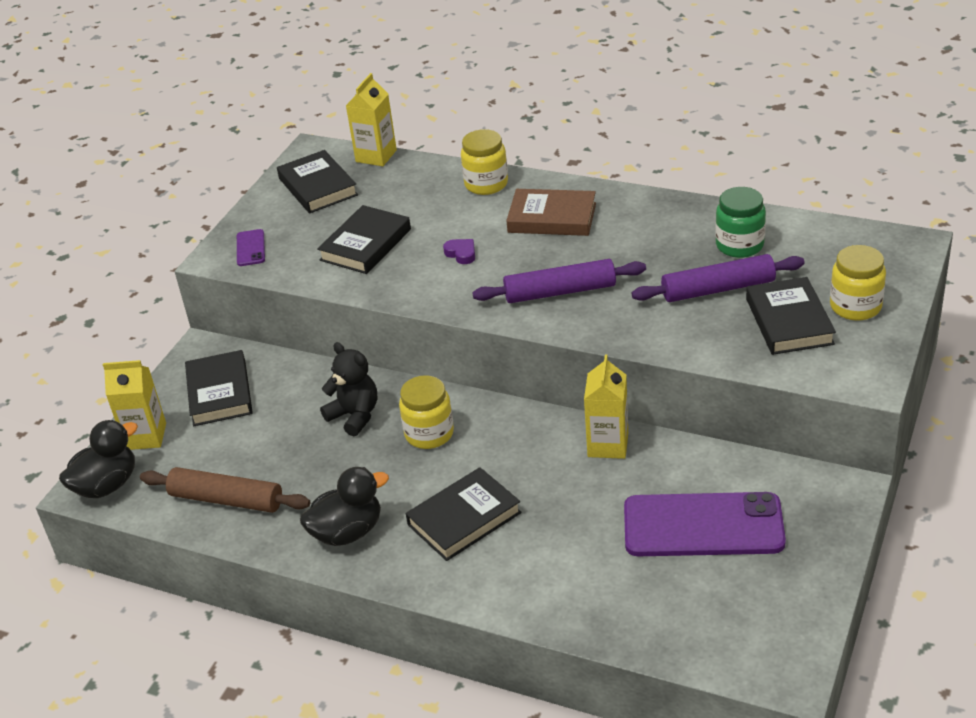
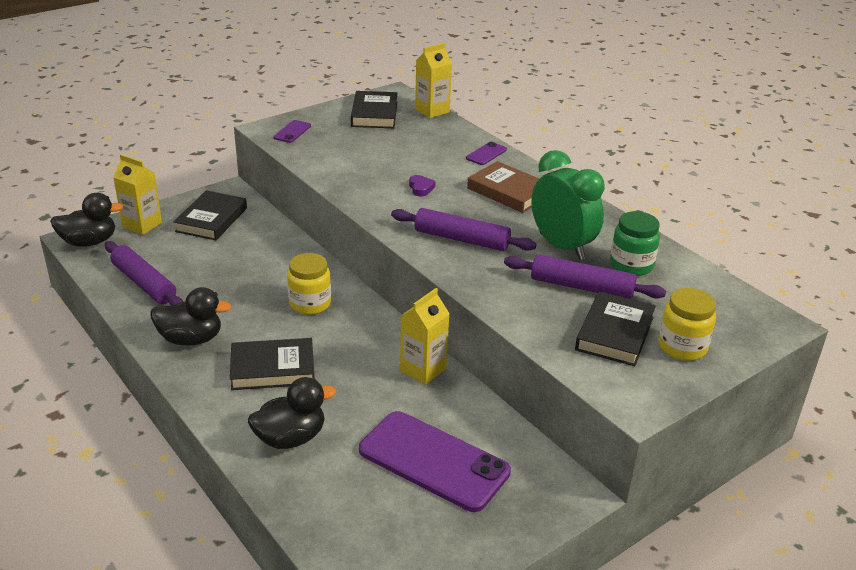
camera: 25 degrees right, 5 degrees down
(226, 500) = (144, 283): brown rolling pin -> purple rolling pin
(355, 416) = (276, 270): black teddy bear -> none
(365, 245) = (364, 158): black book -> none
(486, 184) = (486, 154): yellow jar -> purple phone
(554, 575) = (290, 438): none -> black duck
(660, 255) = (562, 246): none -> green clock

